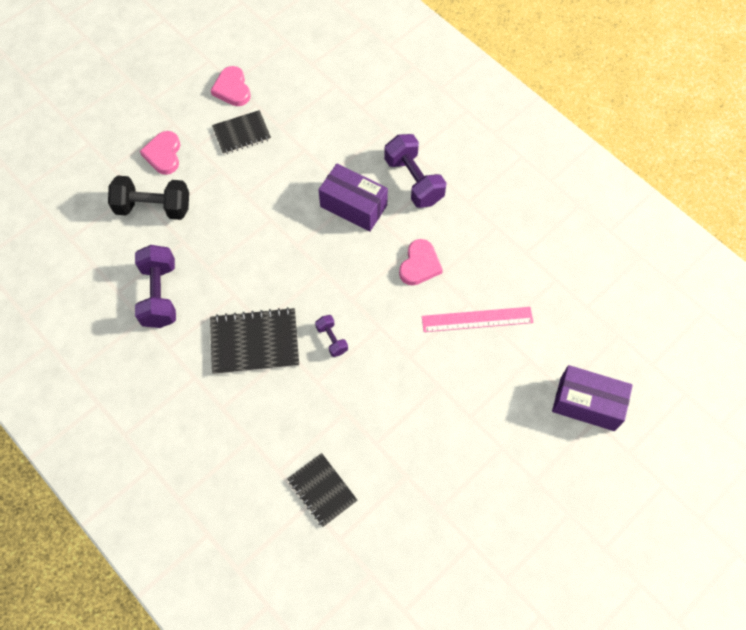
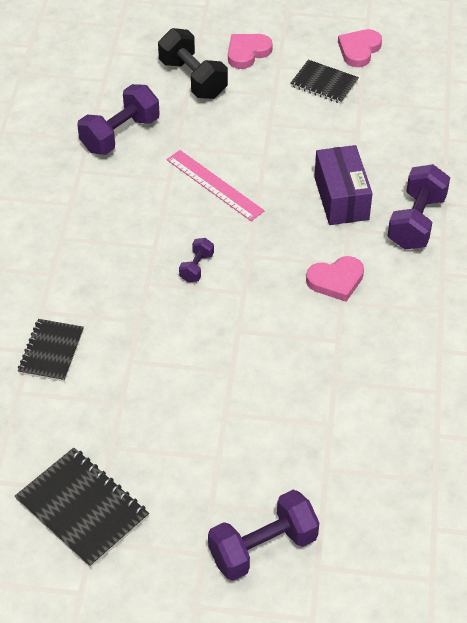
camera: 50 degrees right, 15 degrees down
(255, 342) = (140, 219): black notebook -> black notebook (82, 508)
(477, 319) = (328, 357): pink ruler -> pink ruler (214, 185)
(587, 404) = (332, 499): purple box -> none
(592, 474) = (263, 548): none -> purple dumbbell

